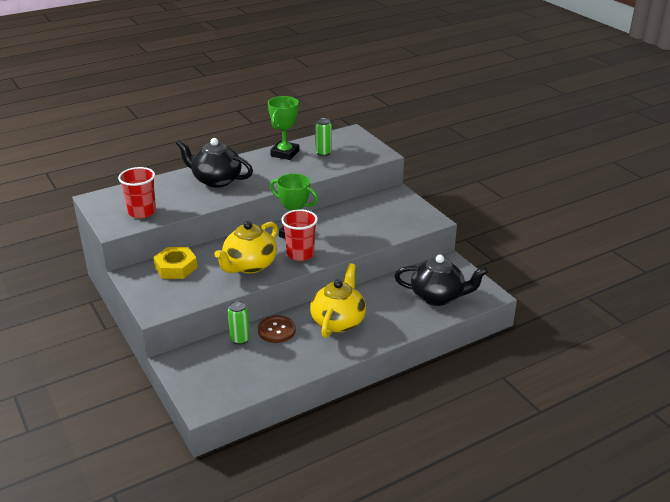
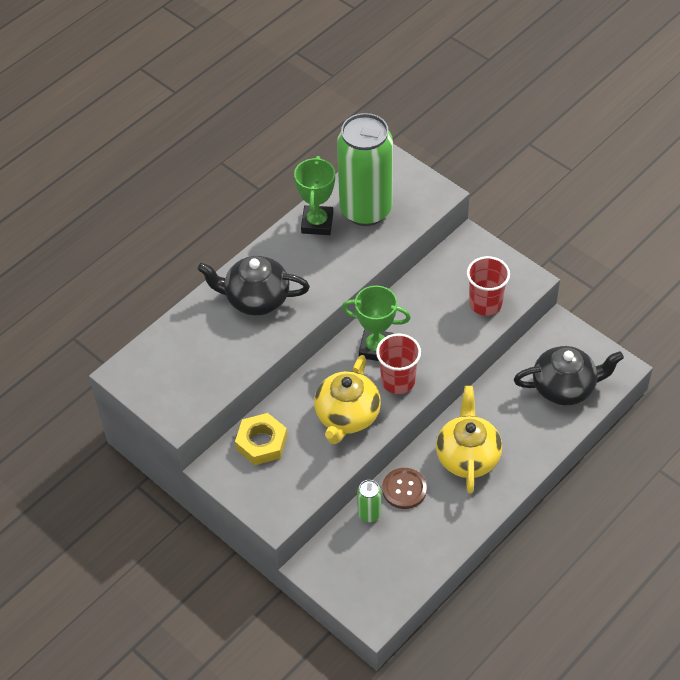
camera: 15 degrees left, 20 degrees up
(142, 212) = (195, 382): red cup -> red cup (485, 303)
(323, 153) = (365, 210): green can -> green can, size x2.43

